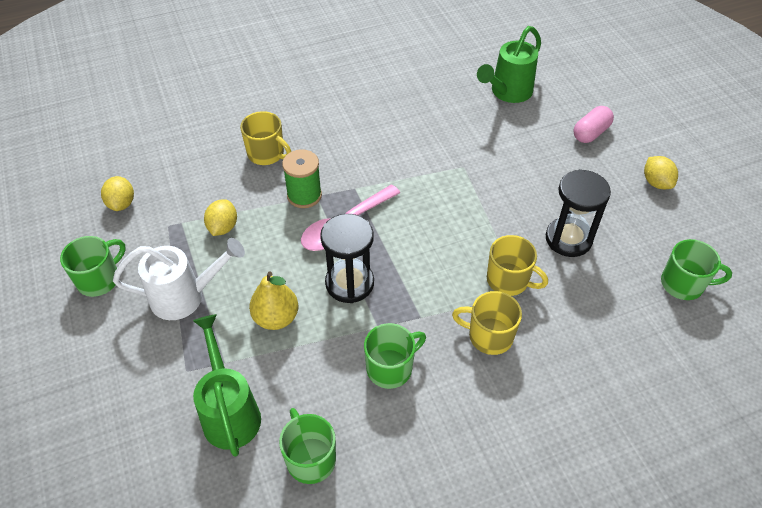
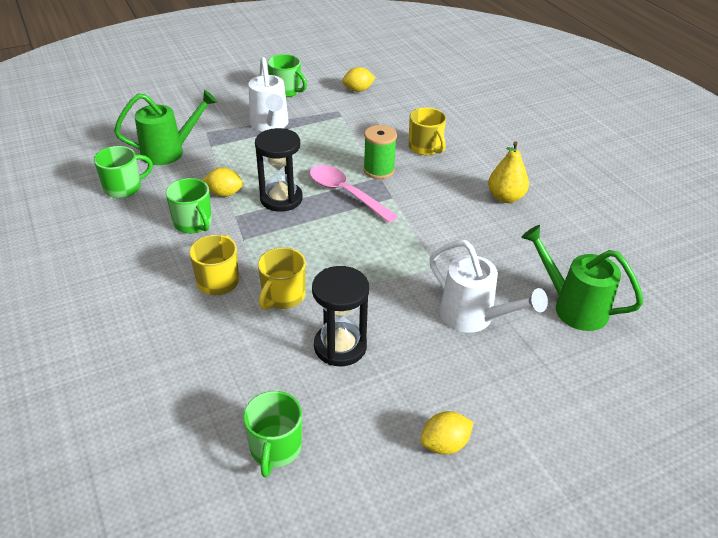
camera: 85 degrees right, 10 degrees down
(223, 227) = (338, 134): yellow lemon -> yellow lemon (224, 193)
(267, 154) = (425, 148): yellow mug -> yellow mug turned 60 degrees counterclockwise
(276, 318) = (248, 165): yellow pear -> yellow pear (505, 197)
(525, 151) = (473, 317): none -> white watering can
(591, 133) = (523, 383): pink capsule -> none

